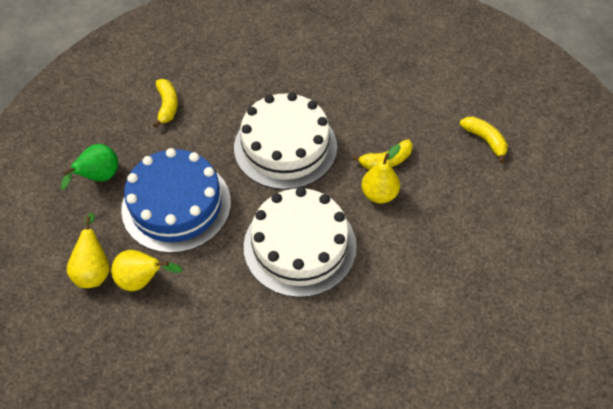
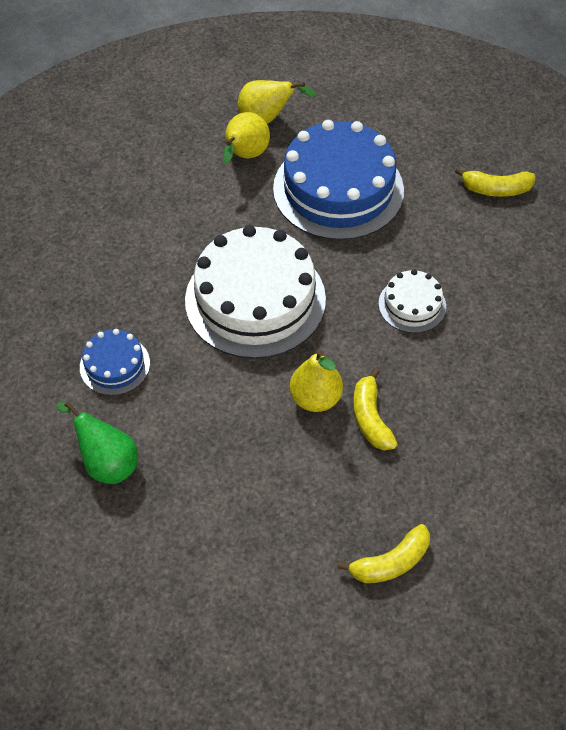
camera: 100 degrees right, 0 degrees up
(99, 177) = (390, 124): green pear -> green pear (107, 462)
(285, 146) = (412, 305): white cake -> white cake, size x0.48
(385, 335) = (115, 365): none -> blue cake

